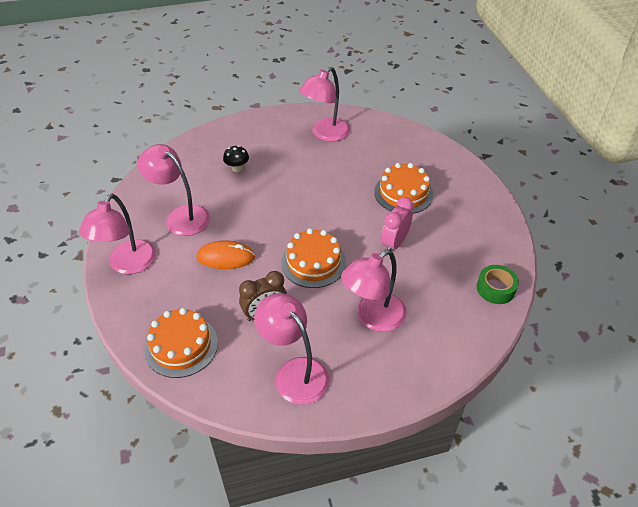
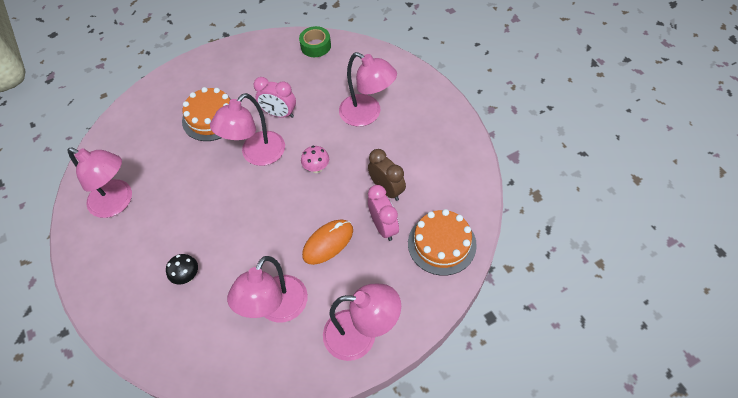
camera: 100 degrees left, 10 degrees up
(223, 302) = (383, 227): none -> pink clock
(225, 257) = (328, 243): orange mouse -> orange mouse turned 60 degrees clockwise
(294, 372) = (436, 154): pink lamp -> pink lamp (257, 155)
(313, 262) = (316, 168): orange cake -> pink mushroom

